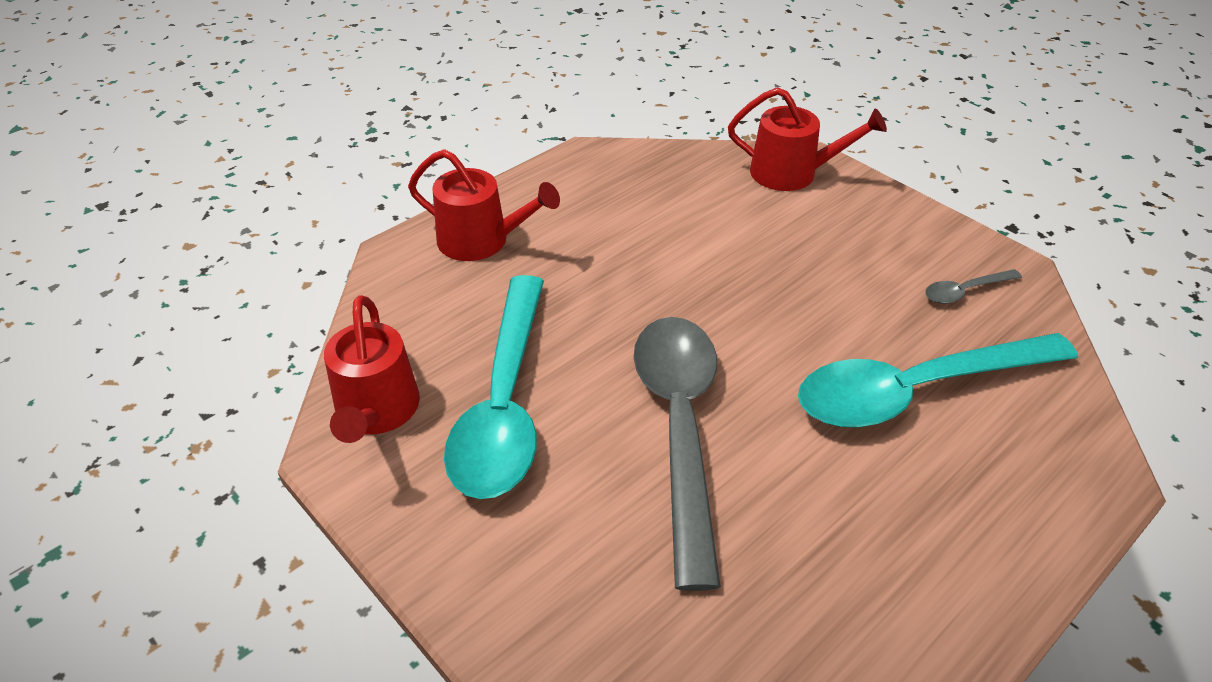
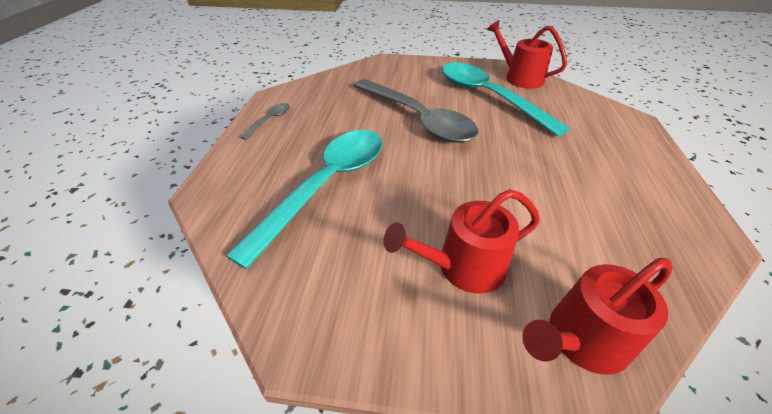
camera: 140 degrees right, 0 degrees up
(481, 241) = (621, 143): red watering can -> red watering can (463, 267)
(964, 291) = (332, 281): grey spoon -> grey spoon (270, 120)

